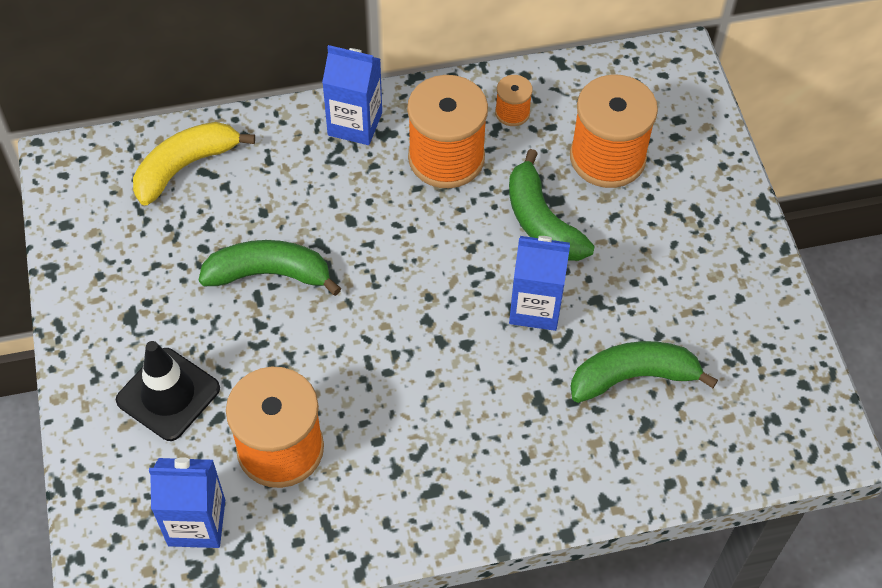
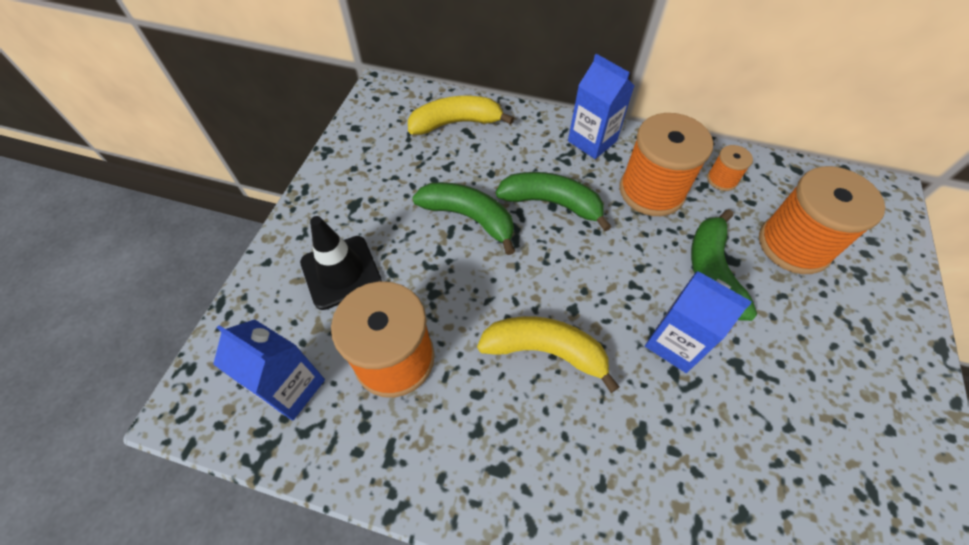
camera: 30 degrees right, 0 degrees up
(420, 372) = (545, 351): none -> yellow banana
(633, 377) = (747, 457): green banana -> green banana (552, 203)

